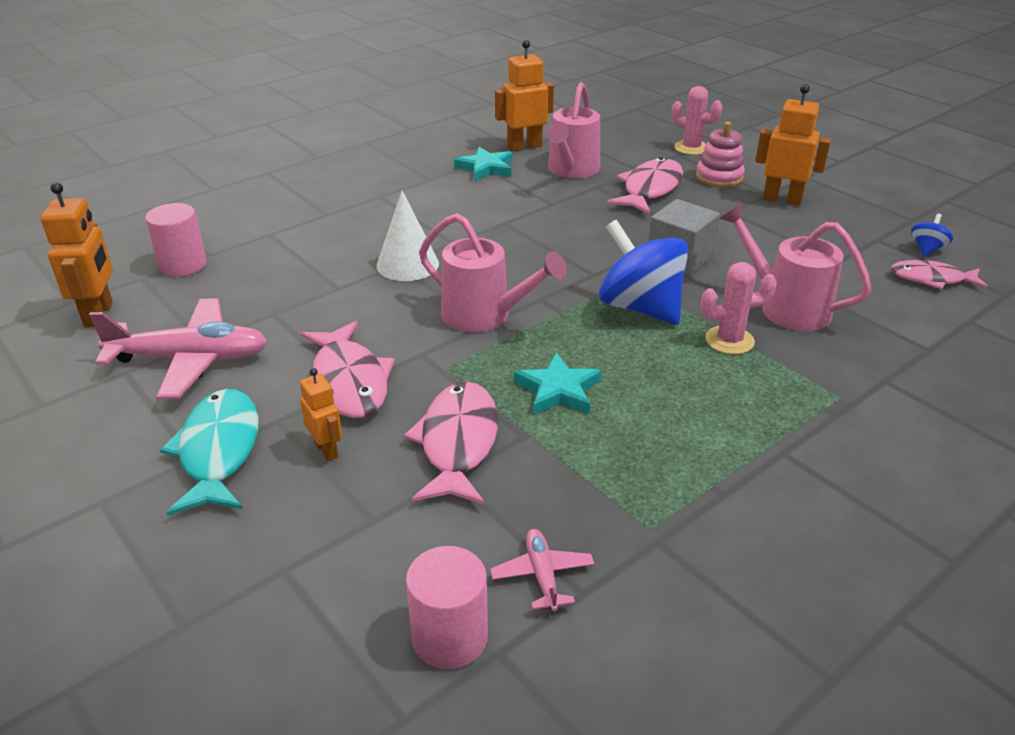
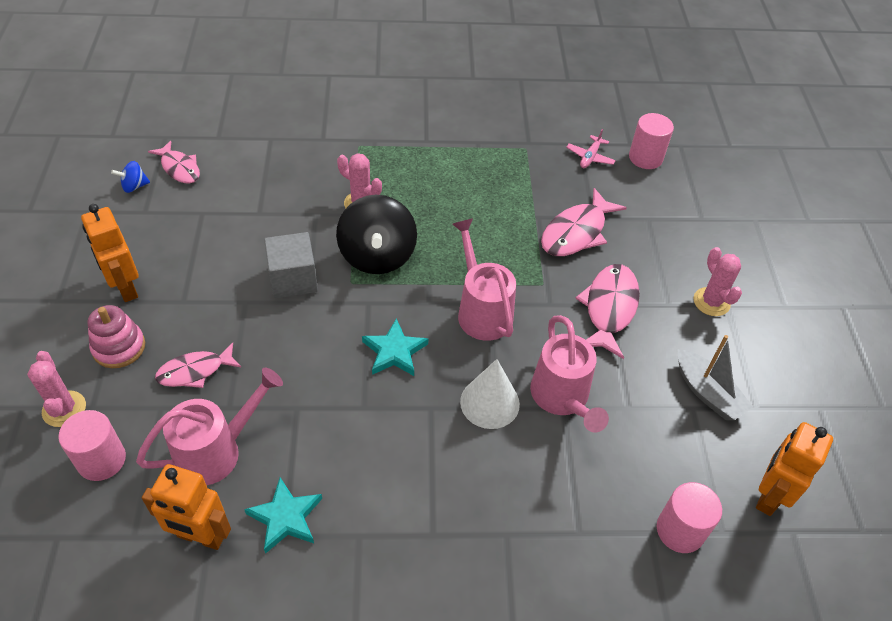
camera: 145 degrees left, 15 degrees up
(190, 359) = (707, 393): pink plane -> grey boat
(219, 451) = (711, 302): turquoise fish -> pink cactus
(327, 450) = (649, 268): orange robot -> none
(558, 390) = (493, 231): turquoise star -> turquoise star (394, 351)
(630, 144) = (101, 460): none -> pink cylinder
(640, 308) = (377, 256): blue spinning top -> black spinning top
(650, 189) = (195, 371): pink fish -> pink fish, size x0.66
(785, 307) = (294, 203): pink watering can -> pink watering can (562, 399)

